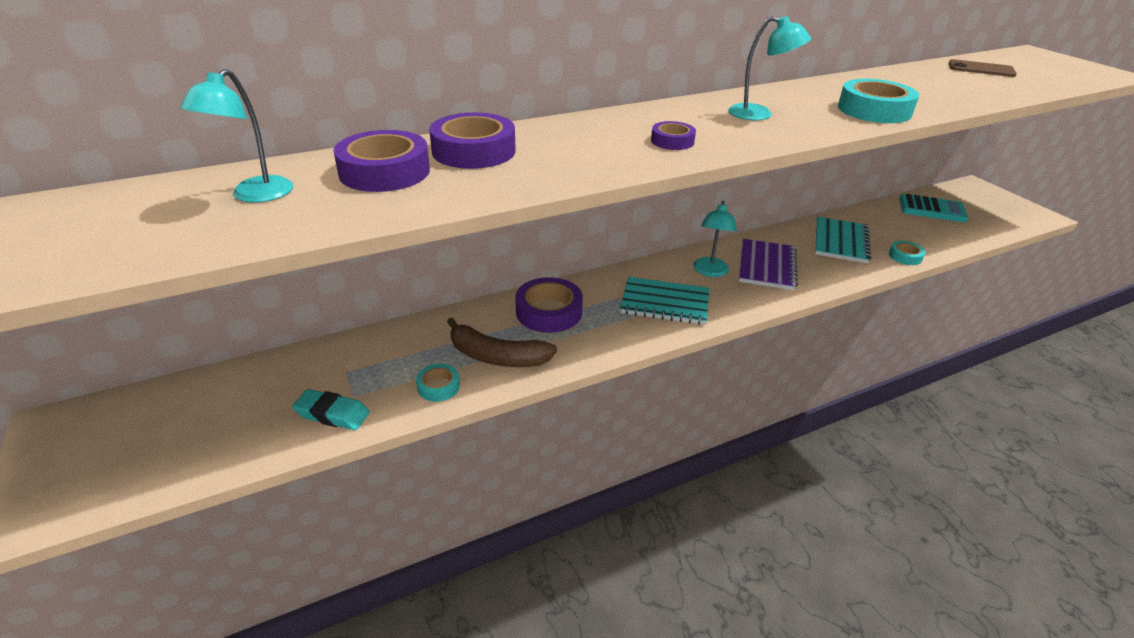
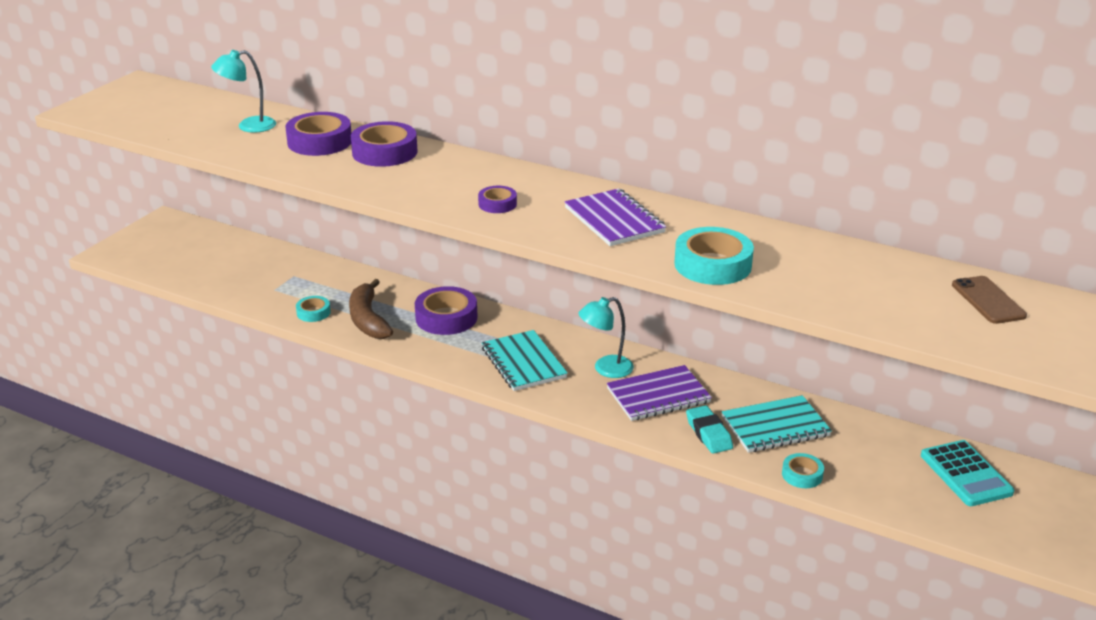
camera: 55 degrees right, 5 degrees down
(332, 414) = (252, 291): turquoise eraser -> turquoise eraser (709, 434)
(759, 114) = (614, 220): turquoise lamp -> purple notebook

